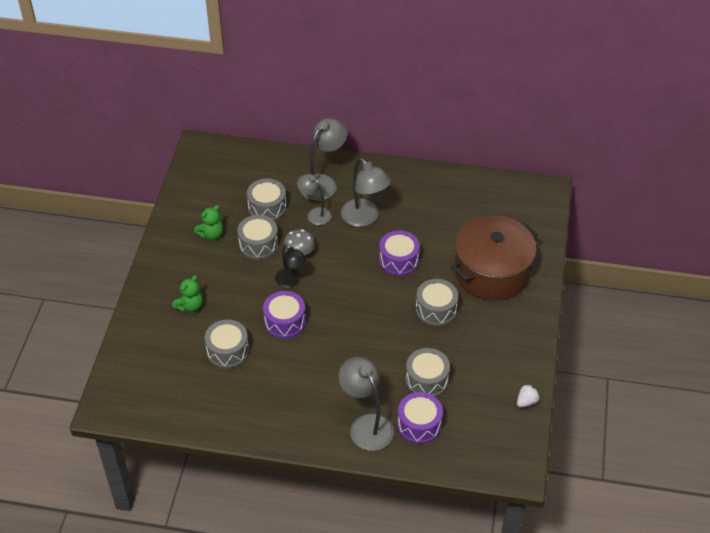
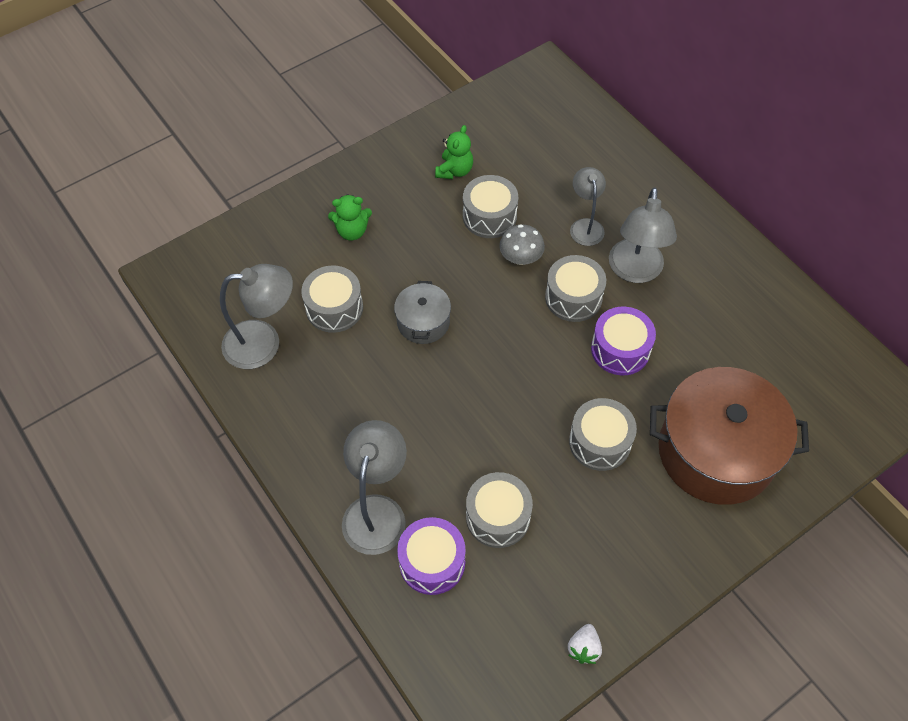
camera: 45 degrees right, 10 degrees up
(211, 234) = (454, 171): green teddy bear -> green teddy bear turned 75 degrees counterclockwise
(267, 207) = (542, 182): grey drum -> grey drum (573, 297)
(285, 322) = (423, 322): purple drum -> grey pot
(291, 281) = (478, 283): black lamp -> none
(323, 183) = (632, 197): grey lamp -> grey lamp (264, 343)
(526, 401) = (583, 648): white strawberry -> white strawberry turned 105 degrees clockwise

